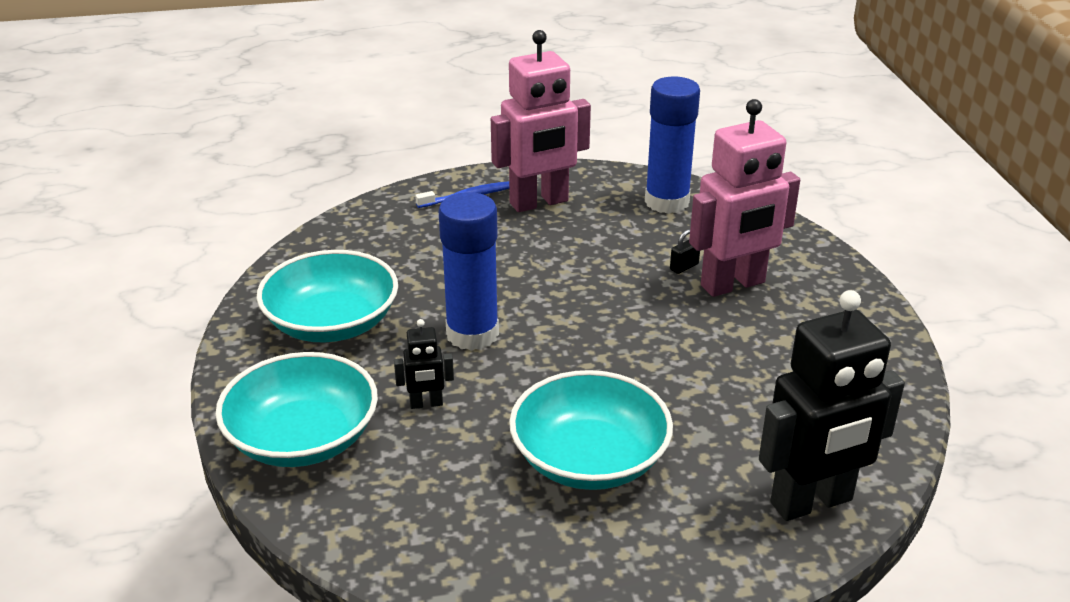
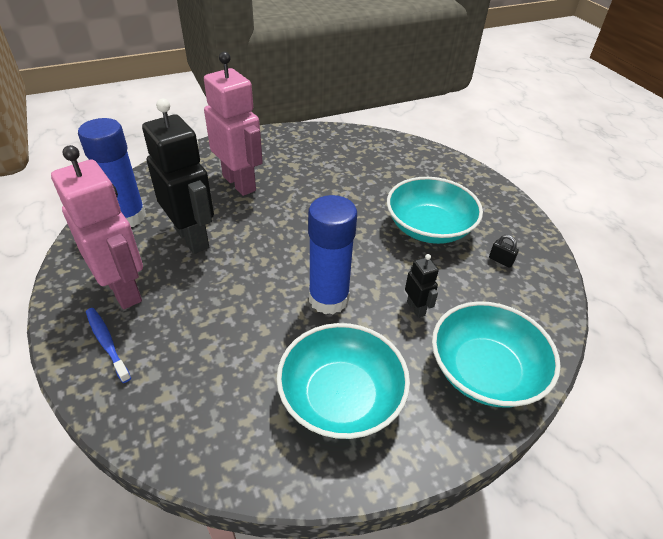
camera: 105 degrees left, 10 degrees up
(684, 267) = (221, 204): black padlock -> black padlock (500, 260)
(812, 502) = (420, 157): black robot -> black robot (192, 238)

